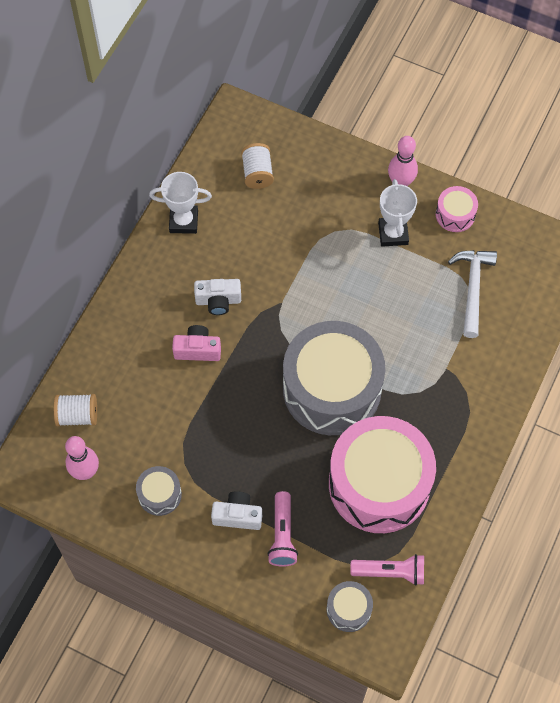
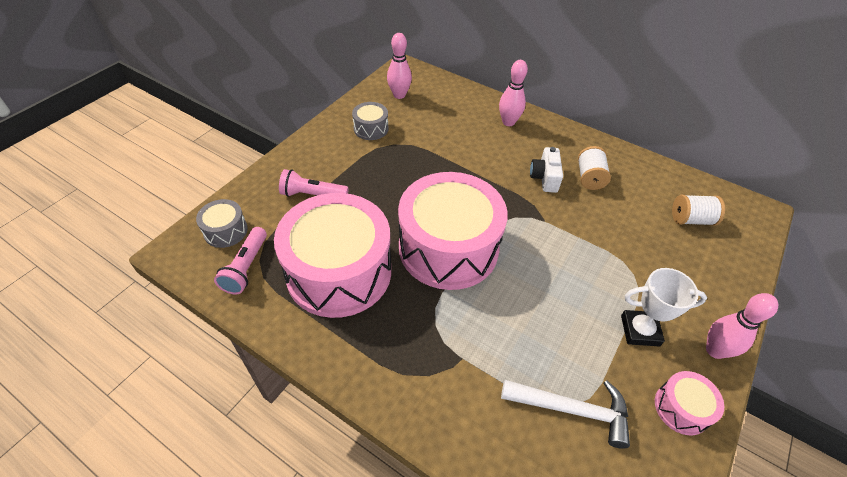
camera: 95 degrees right, 15 degrees down
(77, 415) = (445, 94): white spool -> white spool (589, 178)
(126, 338) = (508, 122): none -> pink bowling pin
(183, 221) = (625, 164): white trophy -> none
(197, 349) = (496, 160): pink camera -> none
(237, 515) = (339, 169): white camera -> none
(332, 389) = (448, 248): grey drum -> pink drum

